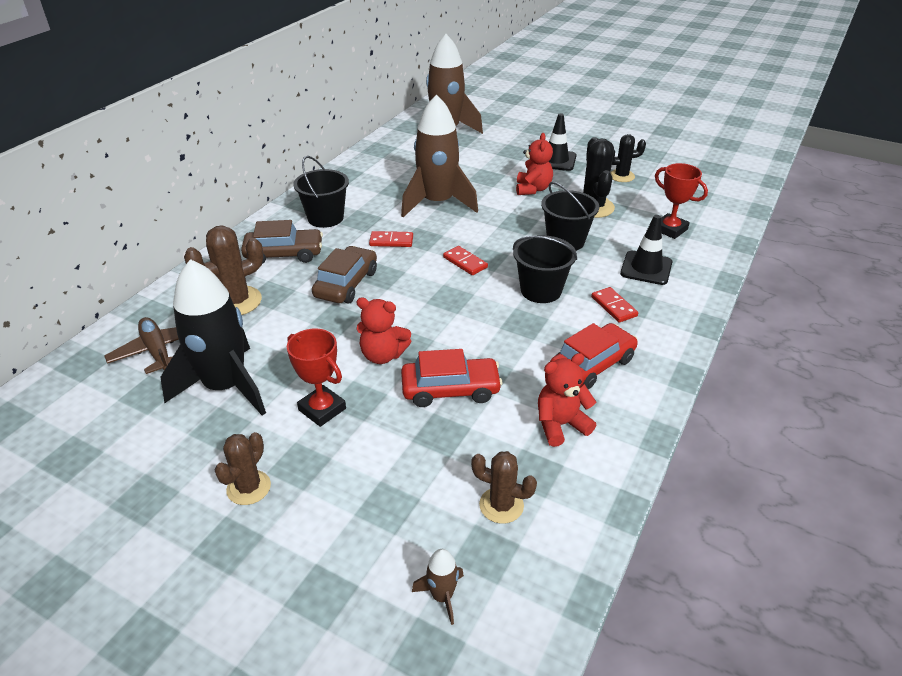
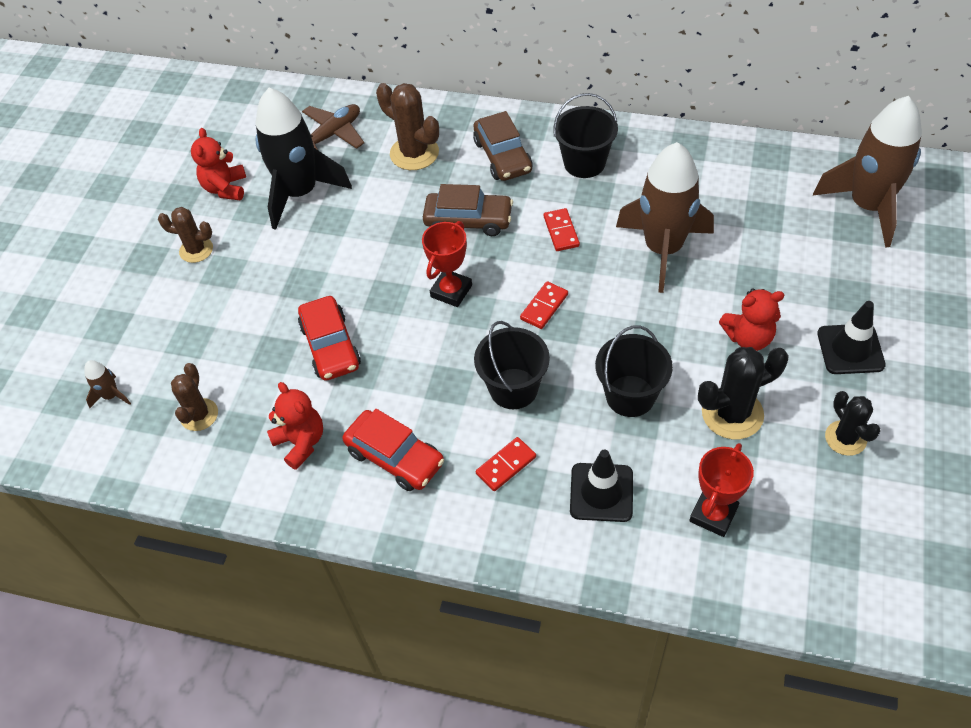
camera: 80 degrees right, 15 degrees up
(322, 409) = (286, 263): red trophy -> red trophy (451, 291)
(383, 355) = (366, 282): red teddy bear -> red teddy bear (225, 188)

